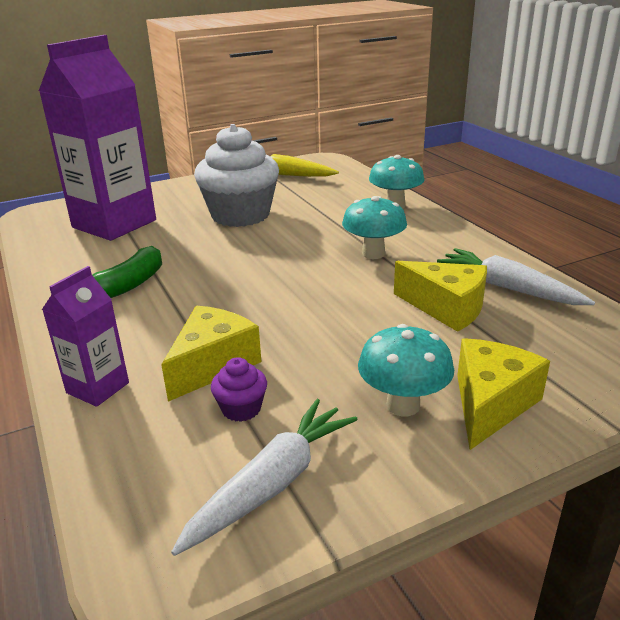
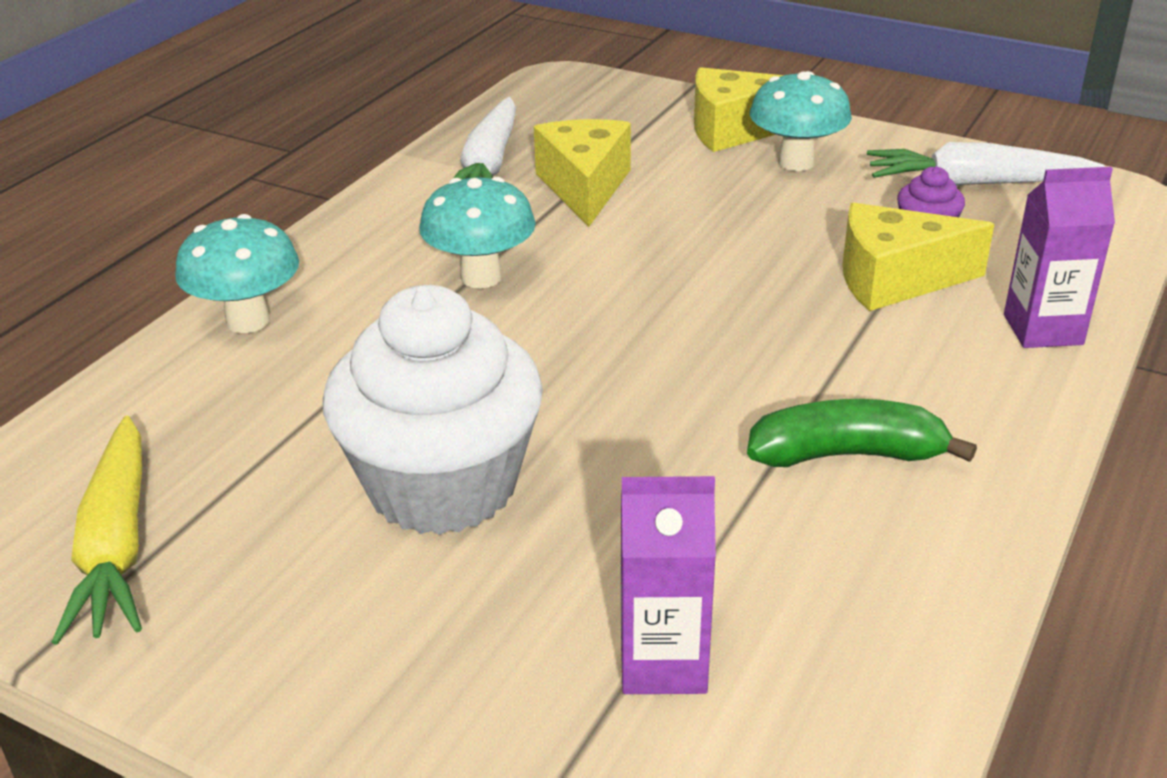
camera: 125 degrees left, 5 degrees up
(114, 224) = (663, 662): purple carton -> purple carton, size x0.48

